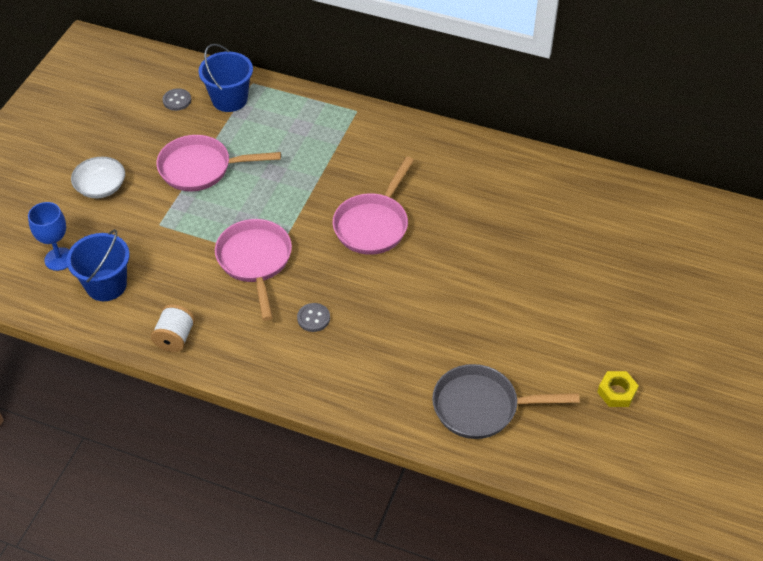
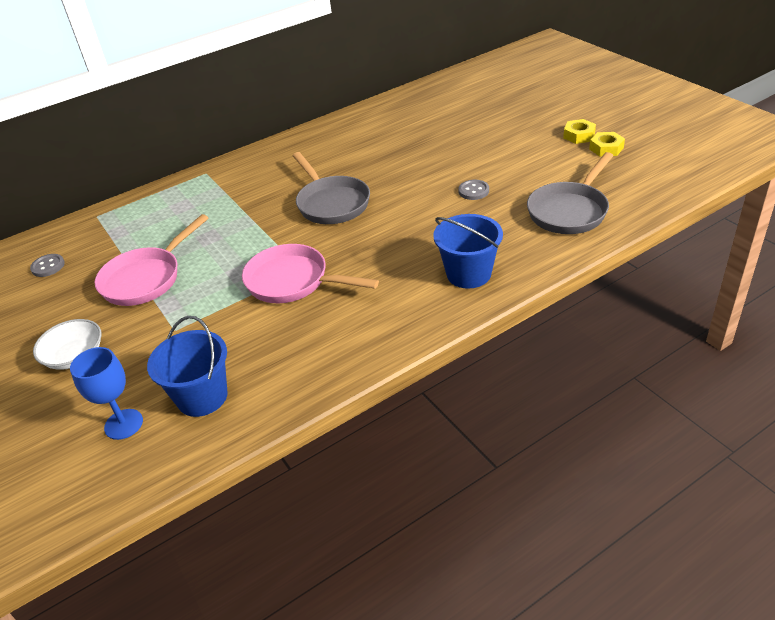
camera: 50 degrees left, 10 degrees down
(175, 338) = (324, 367): white spool -> none
(229, 99) = (95, 234): blue bucket -> blue bucket (468, 274)
(313, 318) = (393, 268): grey button -> grey button (473, 191)
(373, 224) = (331, 203): pink pan -> grey pan
(625, 359) = (579, 135): none -> yellow nut

